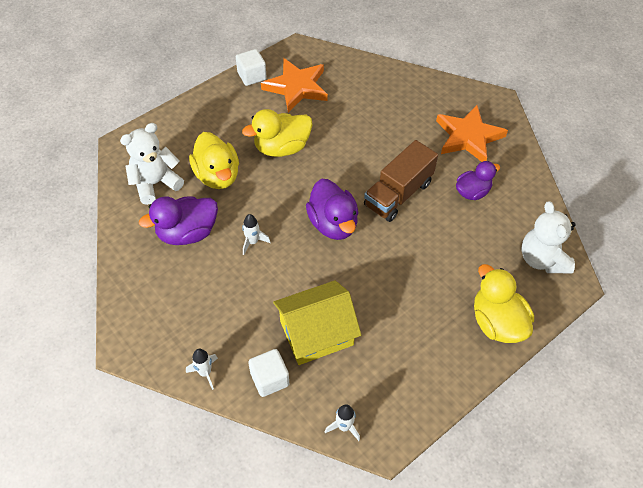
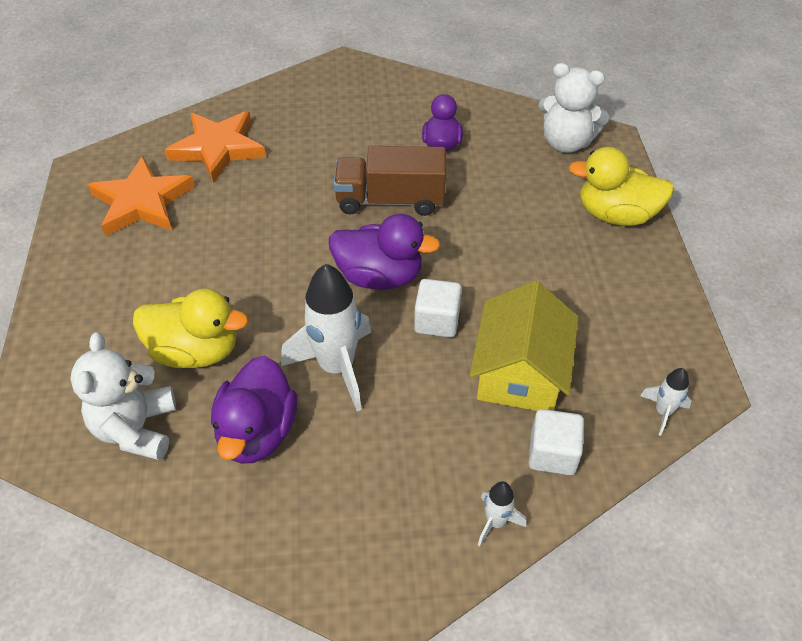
camera: 55 degrees left, 5 degrees down
(252, 76) = (72, 233): white cube -> white cube (437, 321)
(253, 242) = (336, 367): white rocket -> white rocket, size x2.09
(282, 148) = (220, 264): yellow duck -> none
(398, 194) = (390, 200): brown truck -> brown truck turned 105 degrees clockwise
(468, 137) = (368, 108): orange star -> orange star (218, 148)

